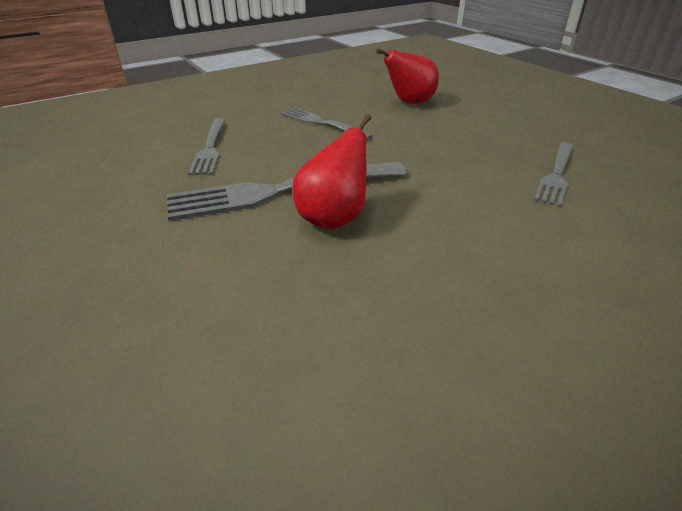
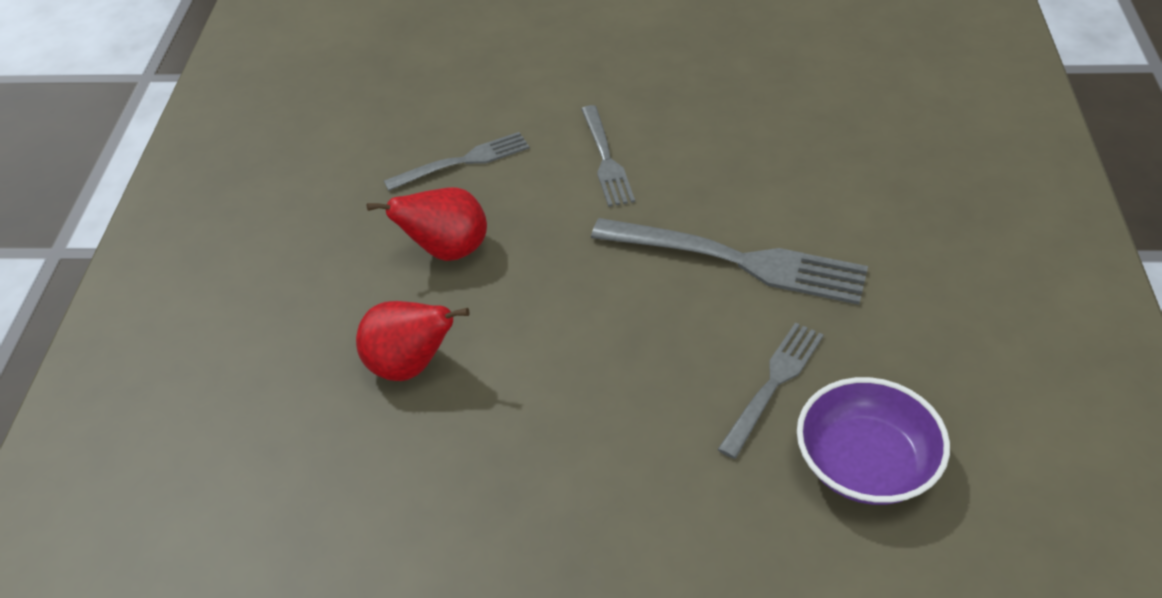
camera: 140 degrees left, 10 degrees up
(139, 139) = (865, 463): none -> purple bowl
(322, 123) = (586, 373): grey fork -> grey fork (606, 159)
(333, 218) = (715, 205): red pear -> red pear (447, 251)

